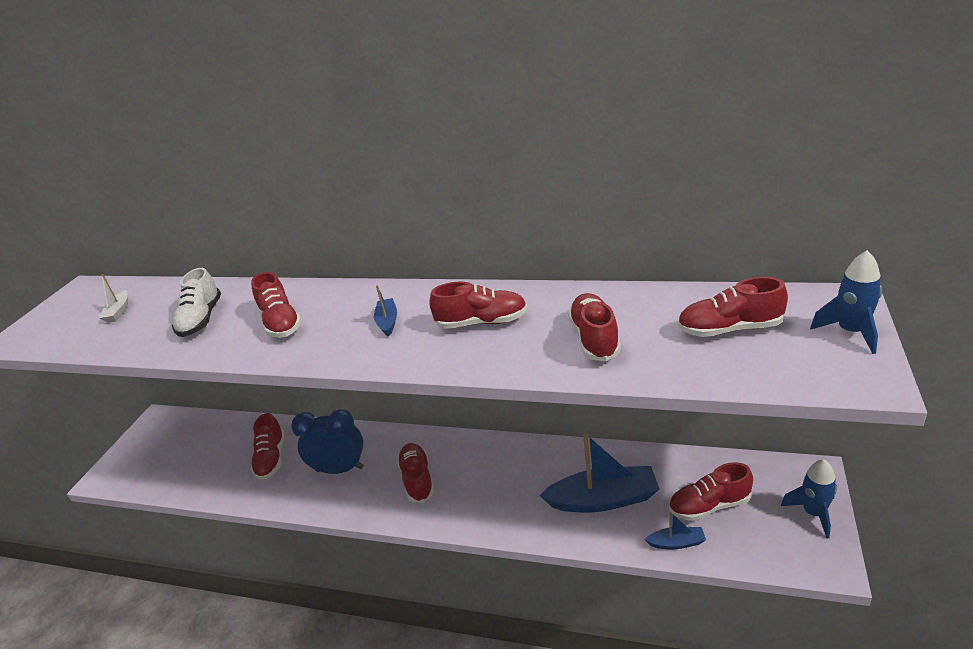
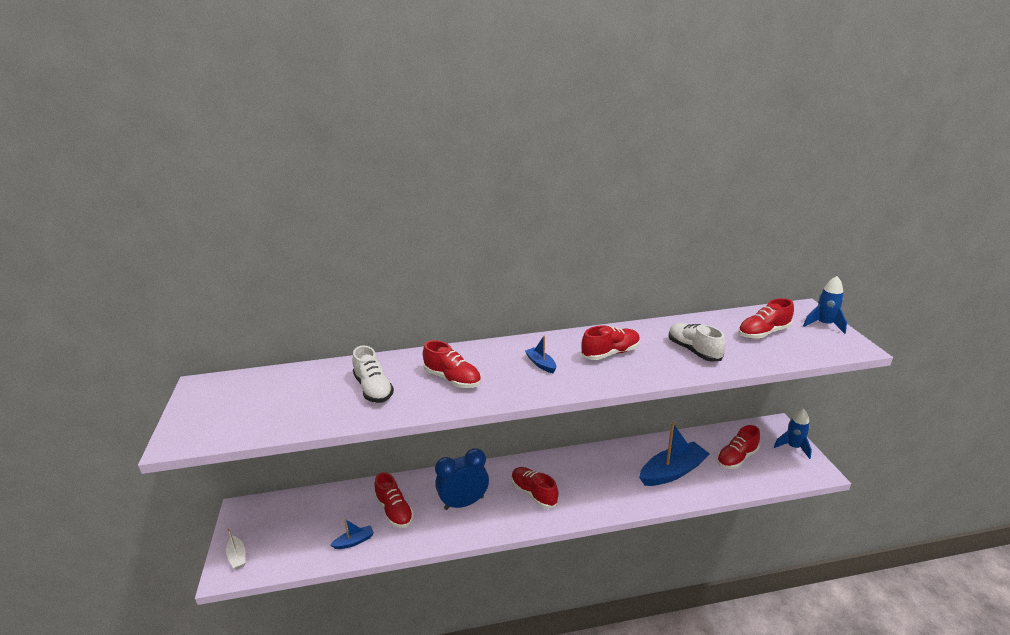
camera: 30 degrees left, 5 degrees down
(118, 312) = (275, 397): white boat -> white boat (237, 556)
(594, 338) = (694, 350): red shoe -> white shoe
(676, 543) = (734, 484): blue boat -> blue boat (354, 541)

